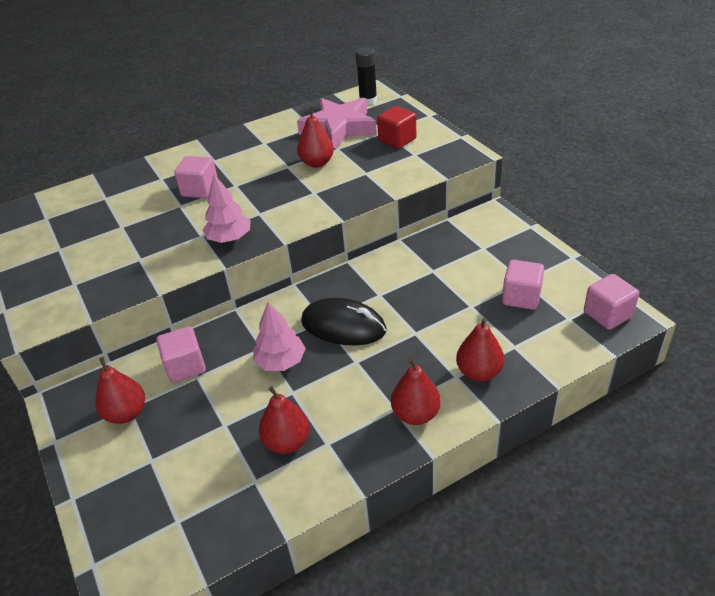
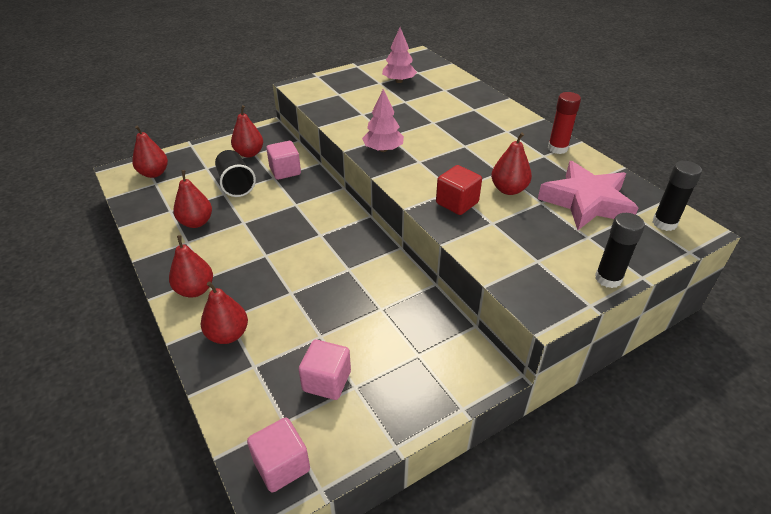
camera: 85 degrees right, 0 degrees up
(147, 531) = (154, 173): none -> red pear
(200, 190) = (456, 129): pink cube -> none
(204, 415) = (236, 184): none -> black cup
(254, 135) = (557, 148): none -> red glue stick
(280, 361) = (277, 214): pink tree -> pink tree (399, 81)
(343, 326) = (310, 247): black mouse -> none
(397, 140) = (569, 247): red cube -> red cube (457, 203)
(432, 127) = (608, 278): none -> black glue stick

